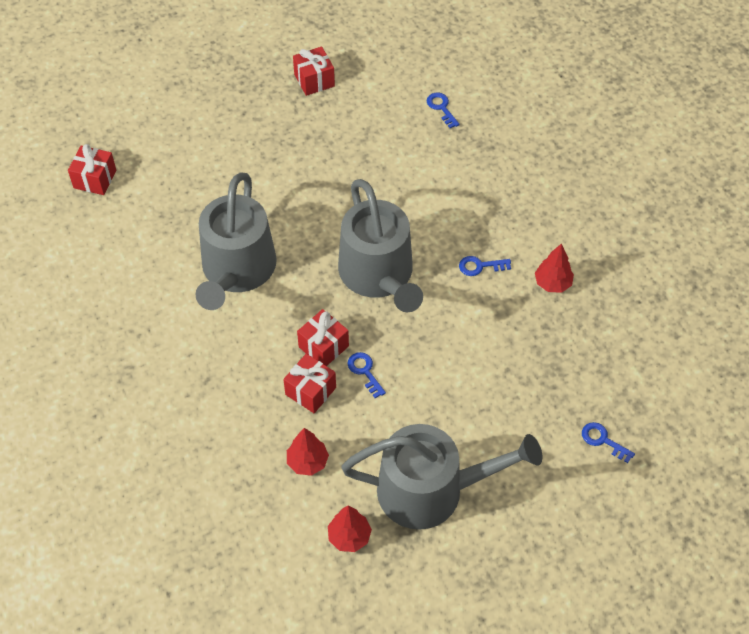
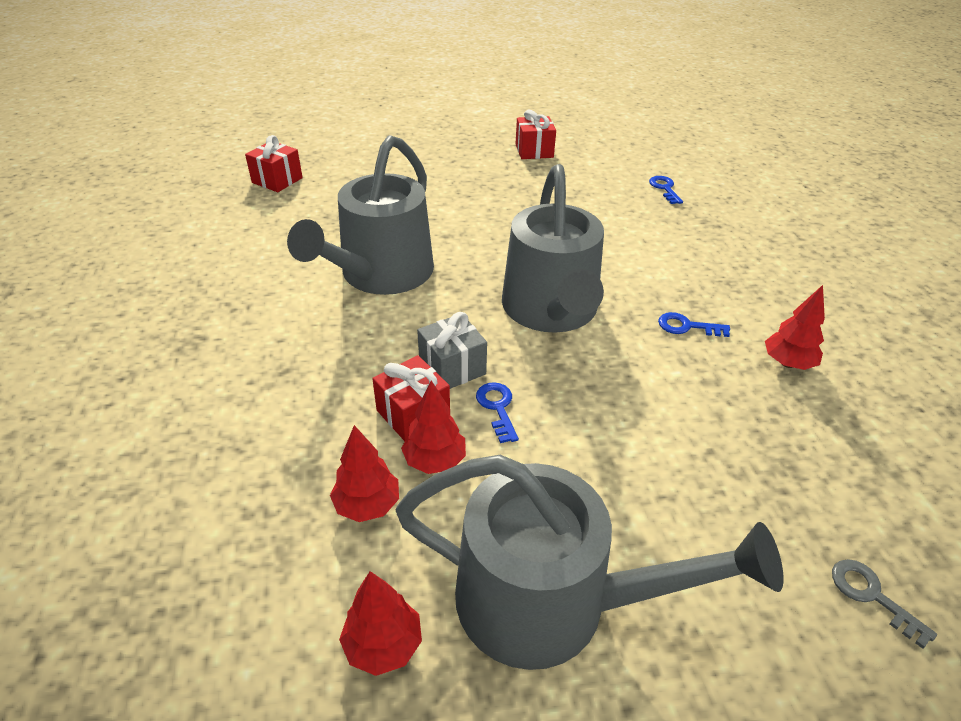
camera: 15 degrees right, 15 degrees down
(323, 346) = (452, 368): red gift -> grey gift
(337, 422) = (434, 461): none -> red tree
(603, 440) = (871, 595): blue key -> grey key

